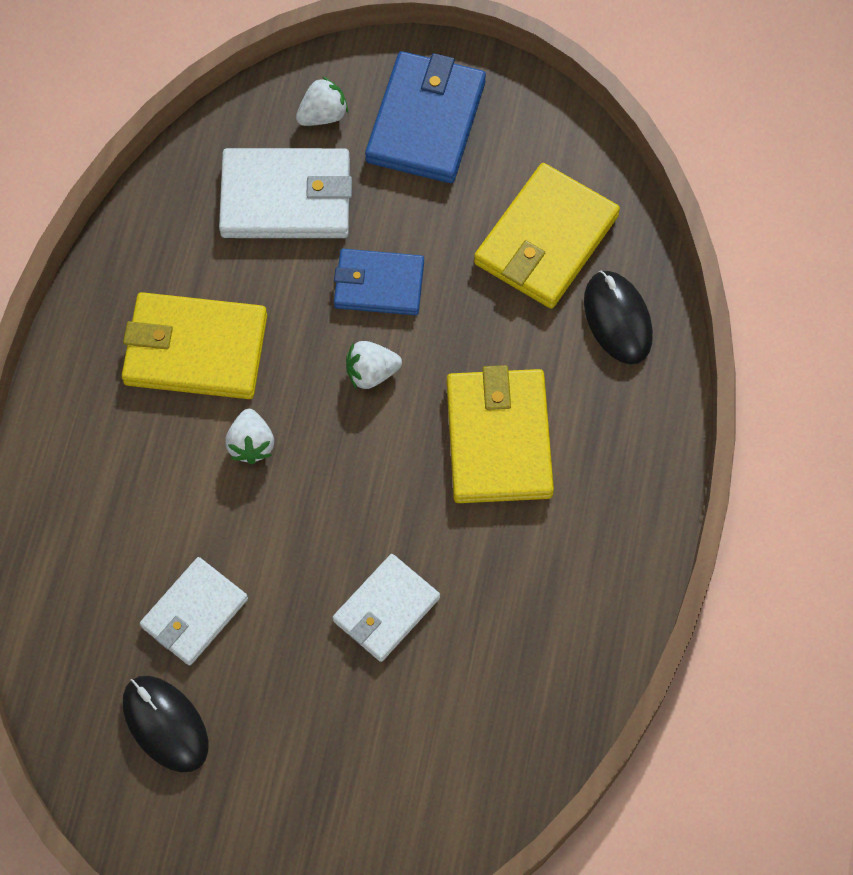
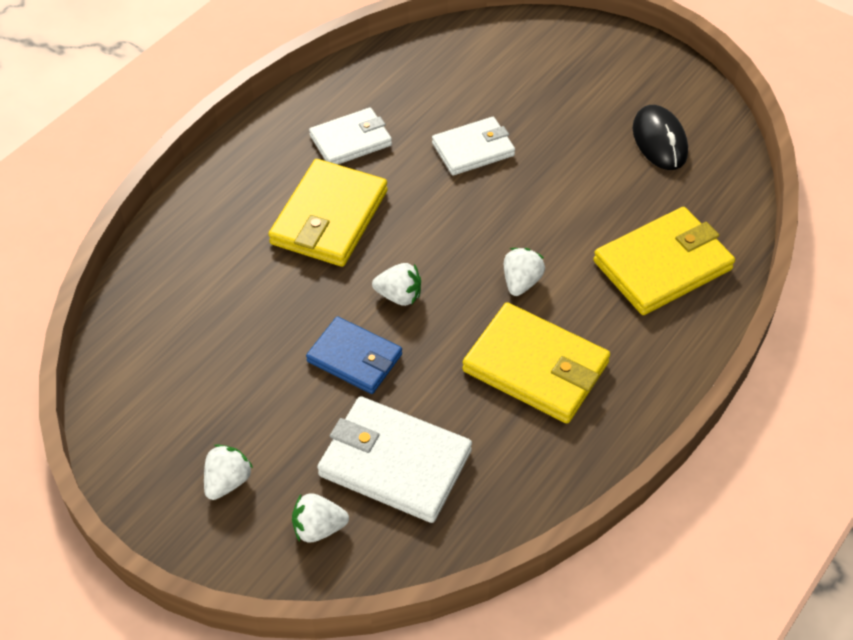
camera: 155 degrees left, 15 degrees down
(194, 613) = (613, 193): white wallet -> white wallet (351, 140)
(426, 121) = (227, 481): blue wallet -> white strawberry
(546, 240) = (195, 339): yellow wallet -> yellow wallet (662, 265)
(617, 319) = (183, 261): black mouse -> none

